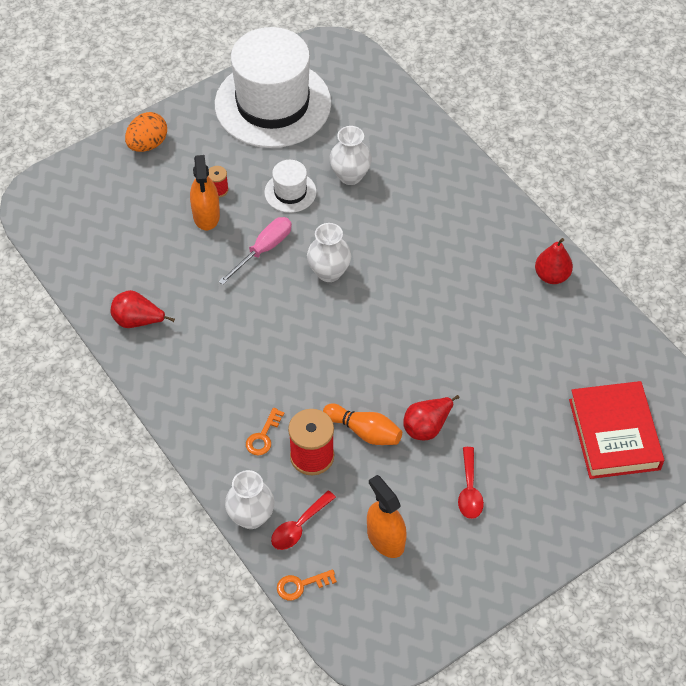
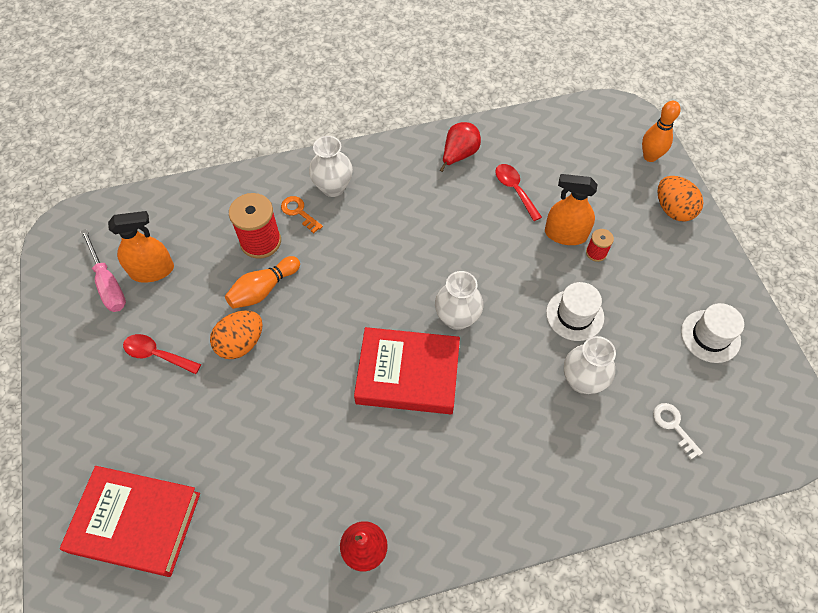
camera: 110 degrees right, 5 degrees up
(87, 170) = (650, 156): none -> orange bowling pin
(251, 517) = (229, 183): white vase -> white vase (333, 187)
(263, 250) = (506, 270): pink screwdriver -> pink screwdriver (108, 283)
(273, 104) = (710, 336): white hat -> white hat, size x0.43
(299, 526) = (201, 213): red spoon -> red spoon (515, 190)
(301, 585) = (150, 199): orange key -> none
(363, 115) = (673, 426): none -> white key
(398, 292) = (408, 374): none -> red book
(427, 426) = (241, 343): red pear -> orange egg

